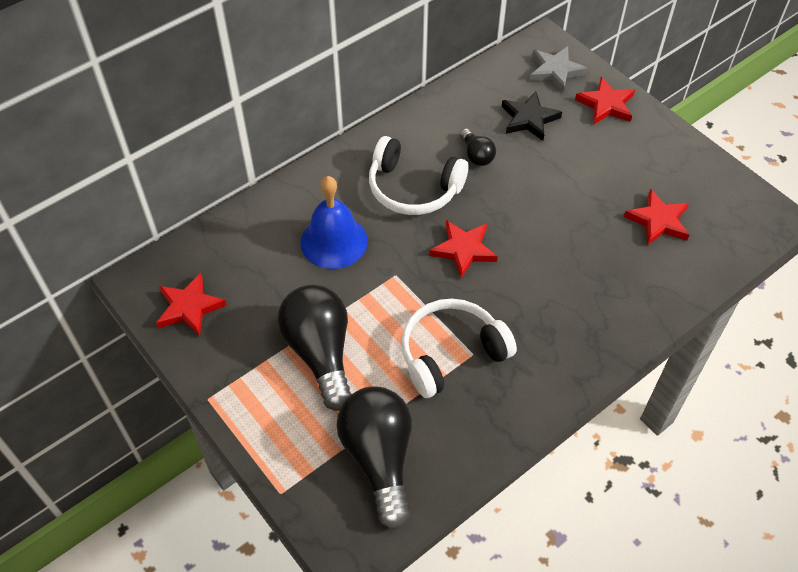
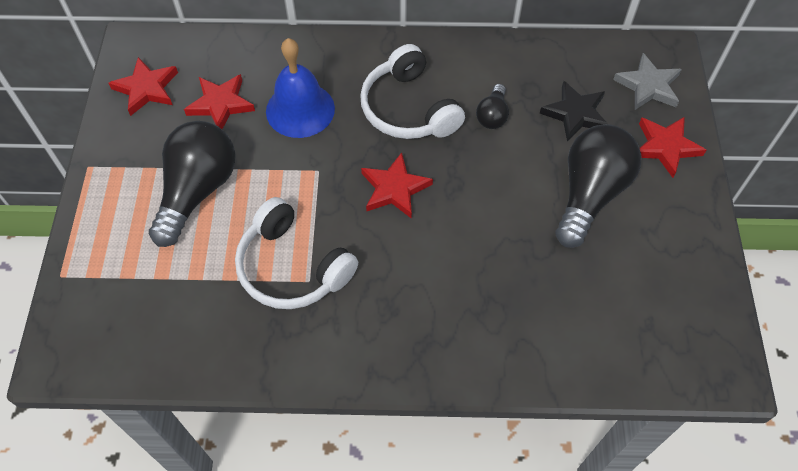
camera: 40 degrees right, 5 degrees up
(379, 458) = (151, 307): black light bulb -> black light bulb (590, 194)
(451, 353) = (292, 267): white headphones -> white headphones turned 150 degrees counterclockwise
(658, 221) = (599, 287): red star -> red star (220, 104)

